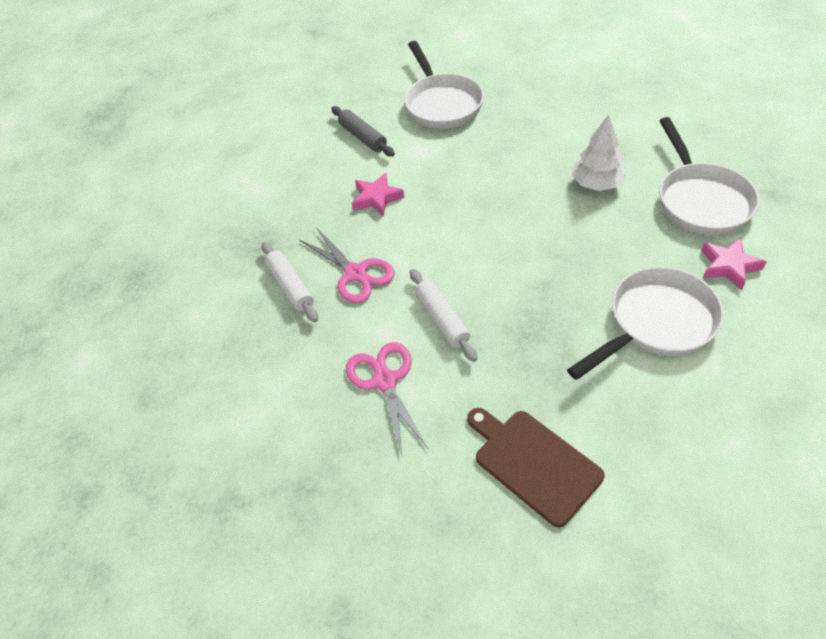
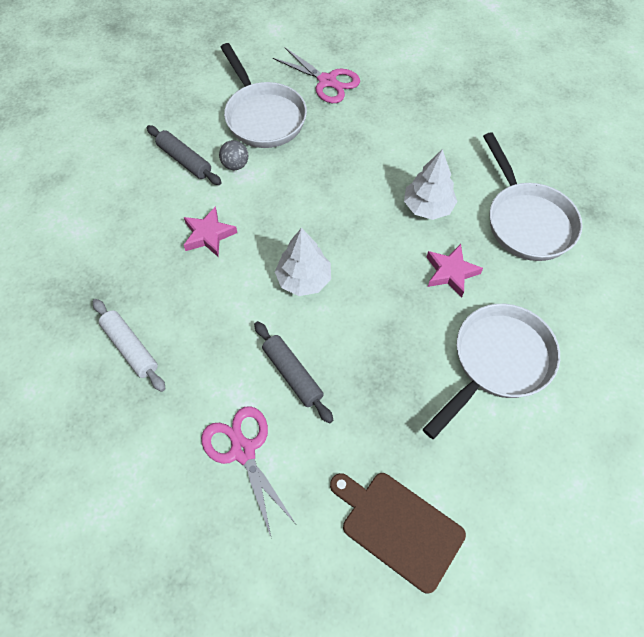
camera: 15 degrees left, 10 degrees up
(355, 273) = (197, 327): pink scissors -> pink scissors (327, 81)
(410, 142) = (235, 165): none -> grey ball
(442, 319) = (292, 374): white rolling pin -> grey rolling pin
(463, 239) = (304, 279): none -> white tree
(729, 266) = (558, 294): pink star -> pink star (451, 272)

